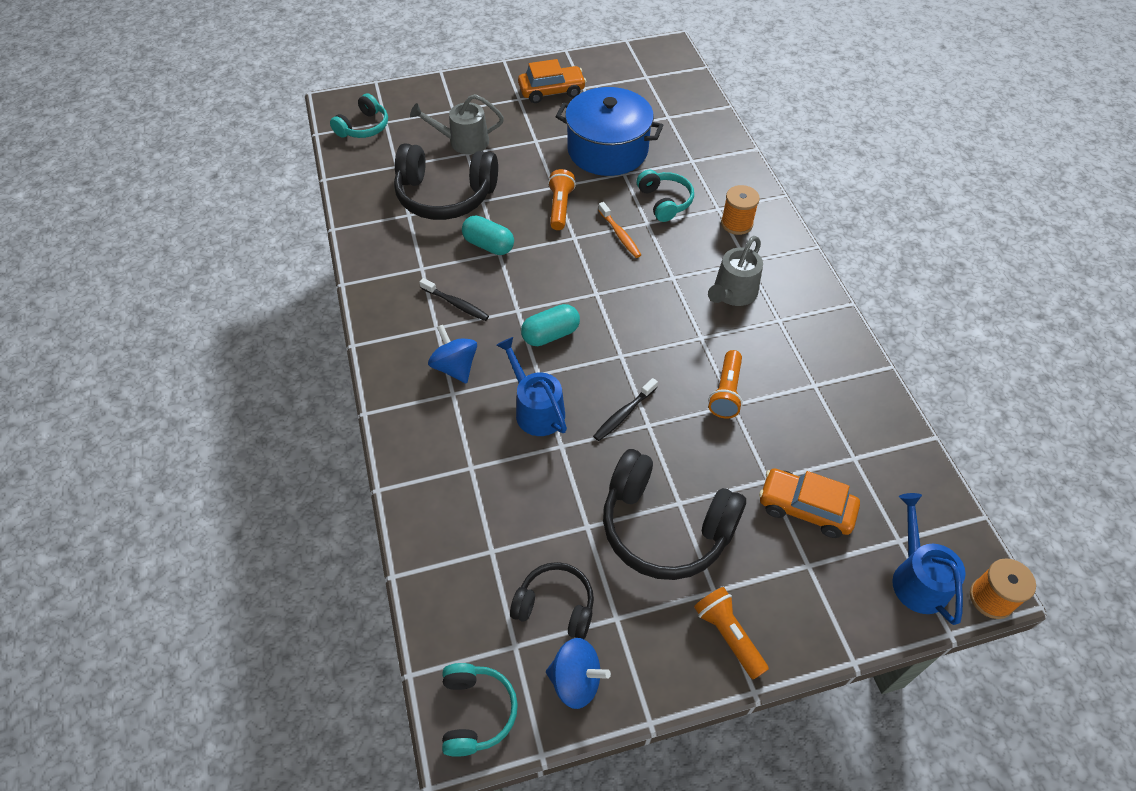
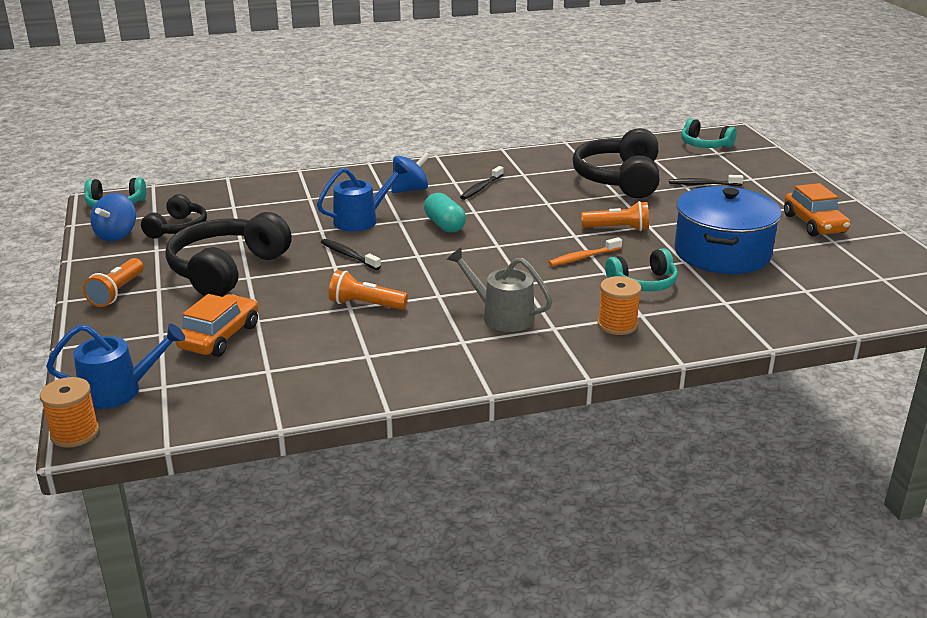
camera: 90 degrees right, 25 degrees down
(463, 142) = (702, 184): grey watering can -> black toothbrush
(488, 245) = (556, 198): turquoise capsule -> none
(728, 635) = (117, 292): orange flashlight -> orange flashlight turned 135 degrees clockwise

